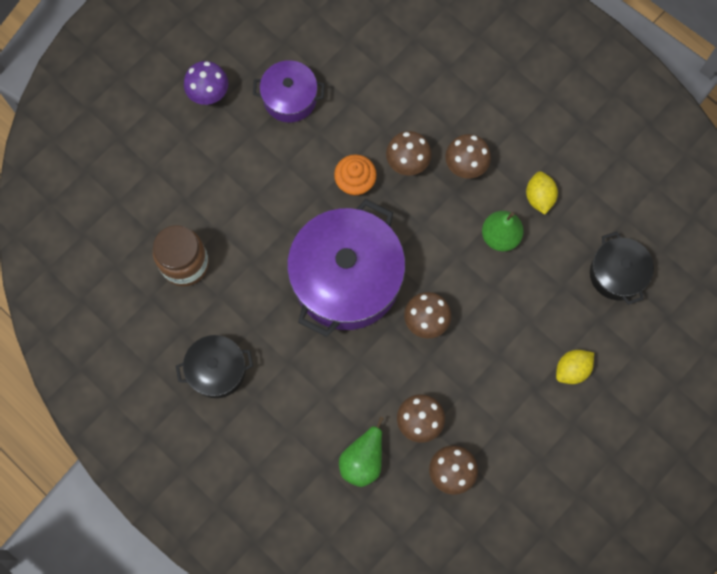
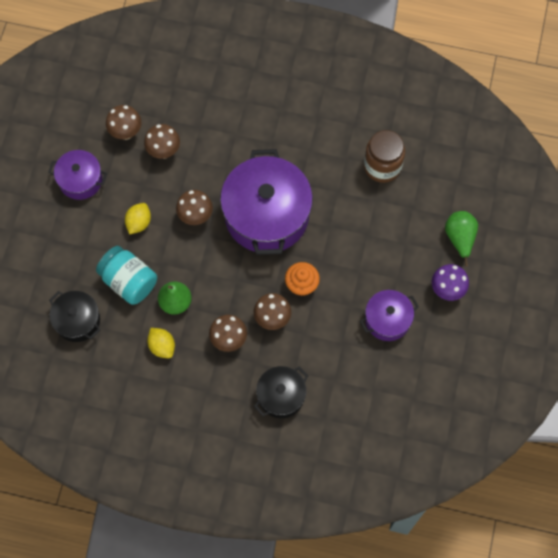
camera: 150 degrees right, 5 degrees down
(217, 370) = (315, 113): black pot -> black pot (281, 396)
(363, 459) = (187, 110): green pear -> green pear (460, 238)
(535, 440) = (80, 180): none -> purple pot
(539, 287) = (129, 281): none -> turquoise jar
(572, 369) = (77, 238): yellow lemon -> yellow lemon (139, 223)

